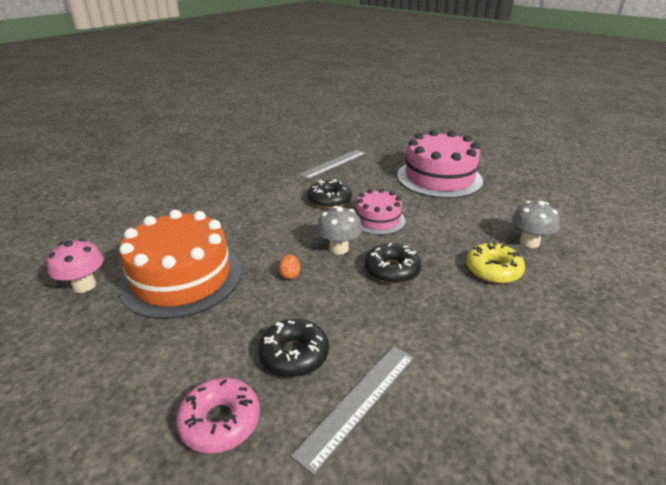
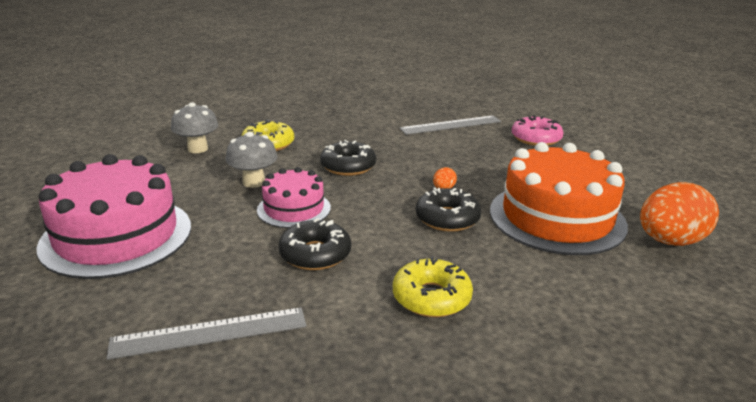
camera: 150 degrees left, 5 degrees down
(84, 285) = (670, 241): pink mushroom -> orange egg
(250, 200) = (431, 297): none -> yellow donut
(294, 354) = (475, 148): black donut -> black donut (447, 218)
(339, 248) = (374, 195): grey mushroom -> grey mushroom (253, 182)

